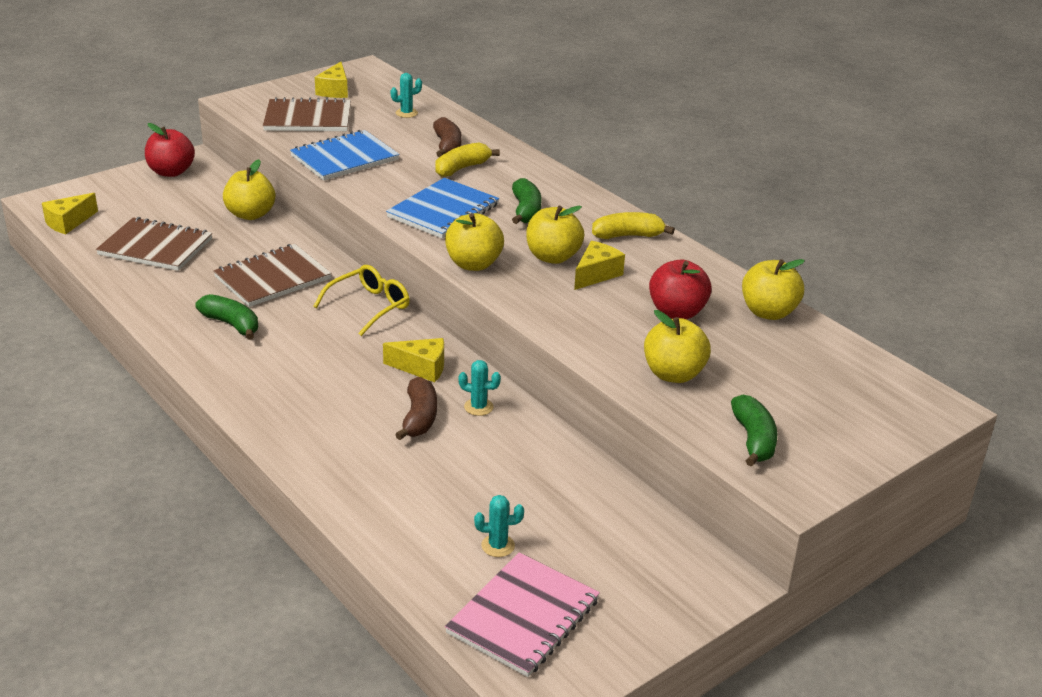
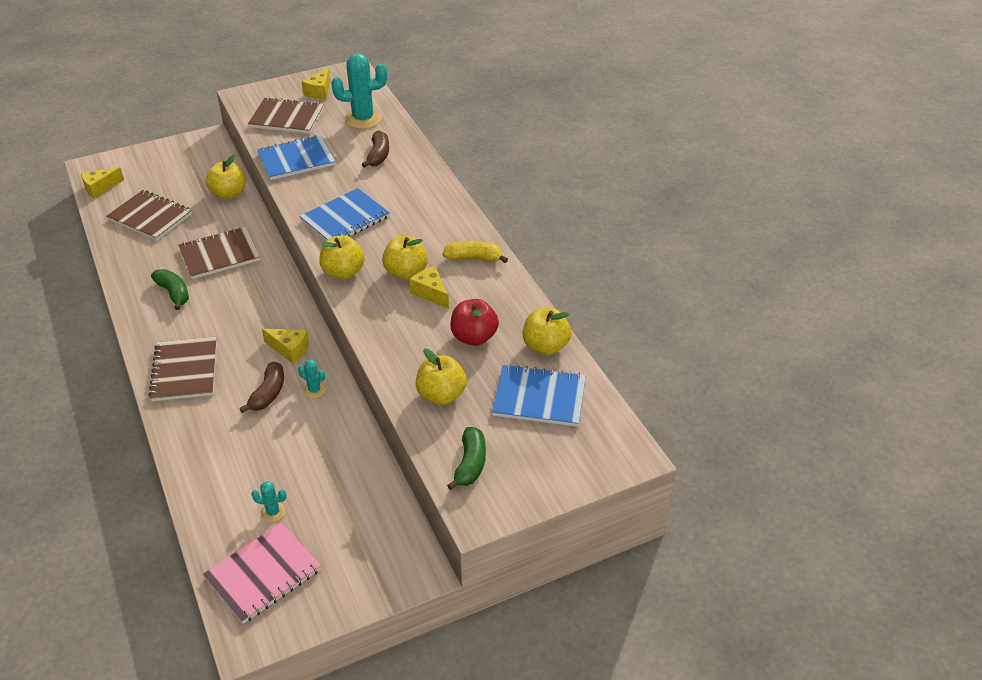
camera: 15 degrees right, 10 degrees up
(171, 172) = (189, 148): red apple -> none
(292, 406) = (185, 371): none -> brown notebook
(369, 306) = (277, 289): yellow glasses -> none
(406, 113) = (363, 119): turquoise cactus -> turquoise cactus, size x2.14
(462, 168) = (379, 178): yellow banana -> none
(526, 211) = (407, 225): green banana -> none
(596, 274) = (430, 293): yellow cheese -> yellow cheese turned 90 degrees counterclockwise
(793, 363) = (539, 397): none -> blue notebook

